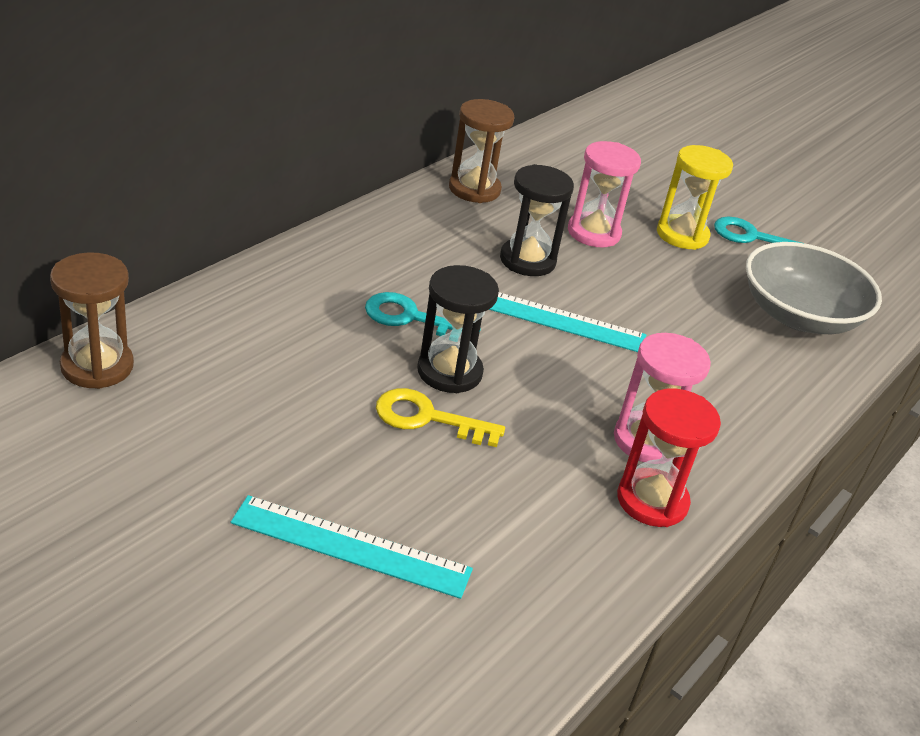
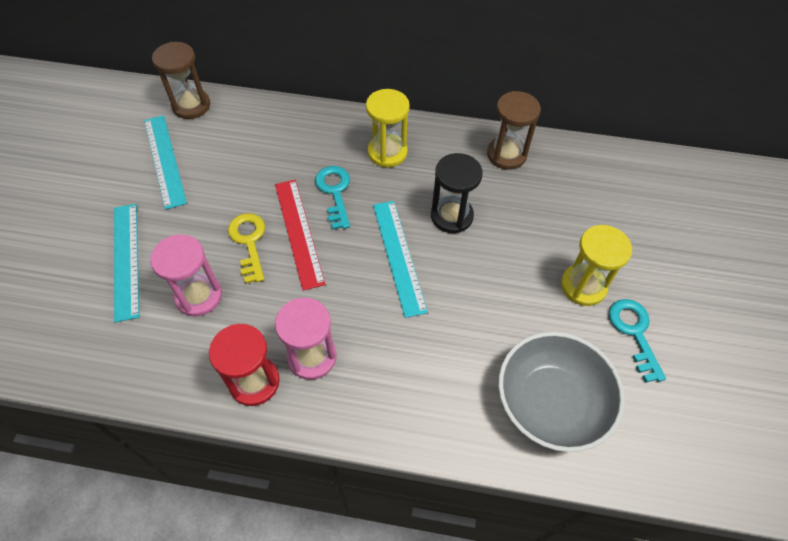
camera: 65 degrees right, 20 degrees up
(185, 435) = (164, 160): none -> turquoise ruler
(387, 255) = (387, 152): none -> yellow hourglass
(449, 372) = (299, 232): black hourglass -> red ruler
(593, 233) = (525, 235): pink hourglass -> pink hourglass (198, 296)

